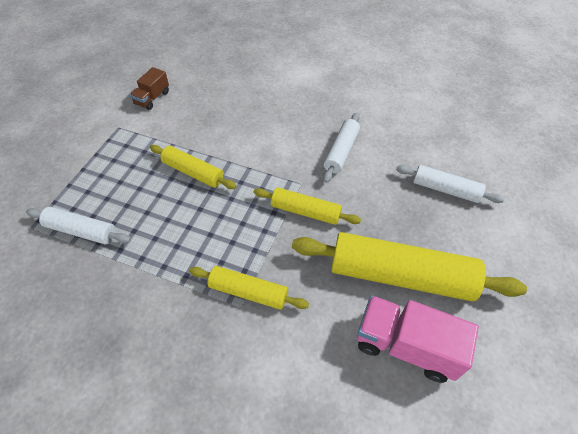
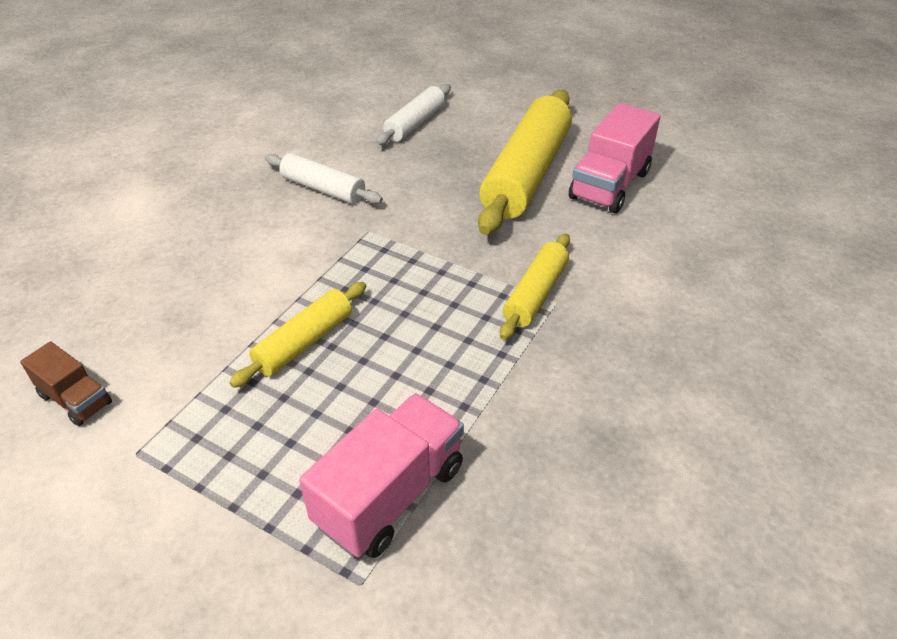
camera: 80 degrees left, 10 degrees down
(81, 231) = (390, 494): white rolling pin -> pink truck
(305, 211) = (418, 232): yellow rolling pin -> none

